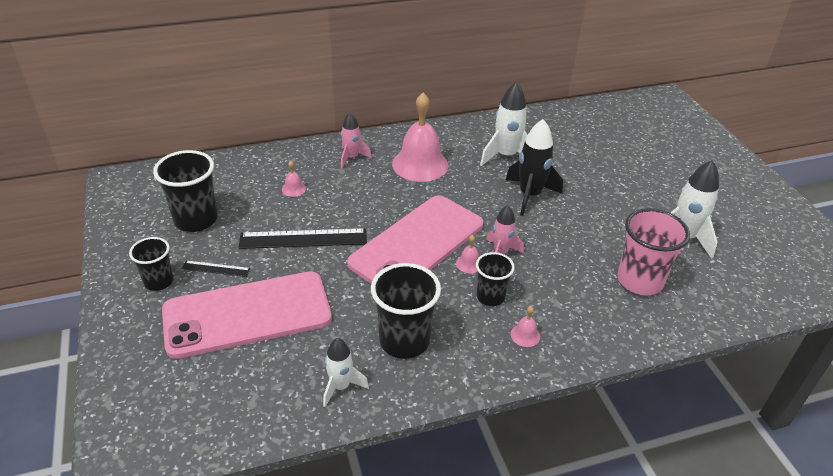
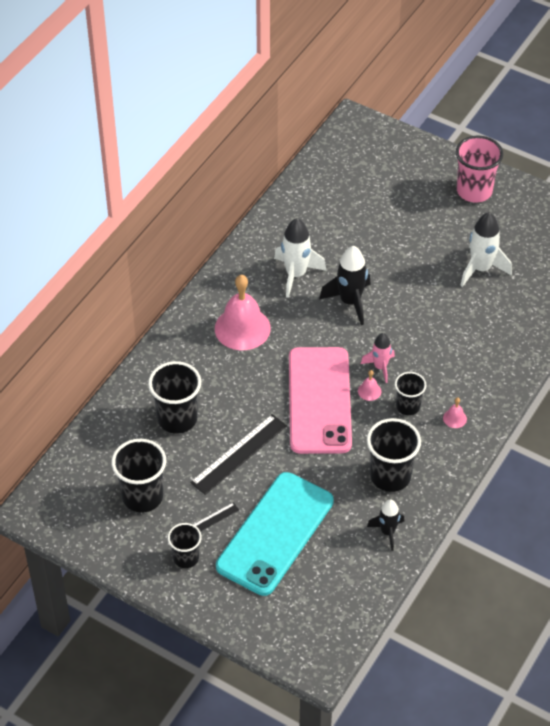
camera: 40 degrees left, 10 degrees up
(247, 314) = (275, 533): pink phone -> turquoise phone
(293, 189) = (177, 419): pink bell -> black cup
(341, 386) = (387, 532): white rocket -> black rocket
(351, 158) = (184, 359): pink rocket -> none
(639, 281) = (484, 326): pink cup -> pink cup (474, 191)

